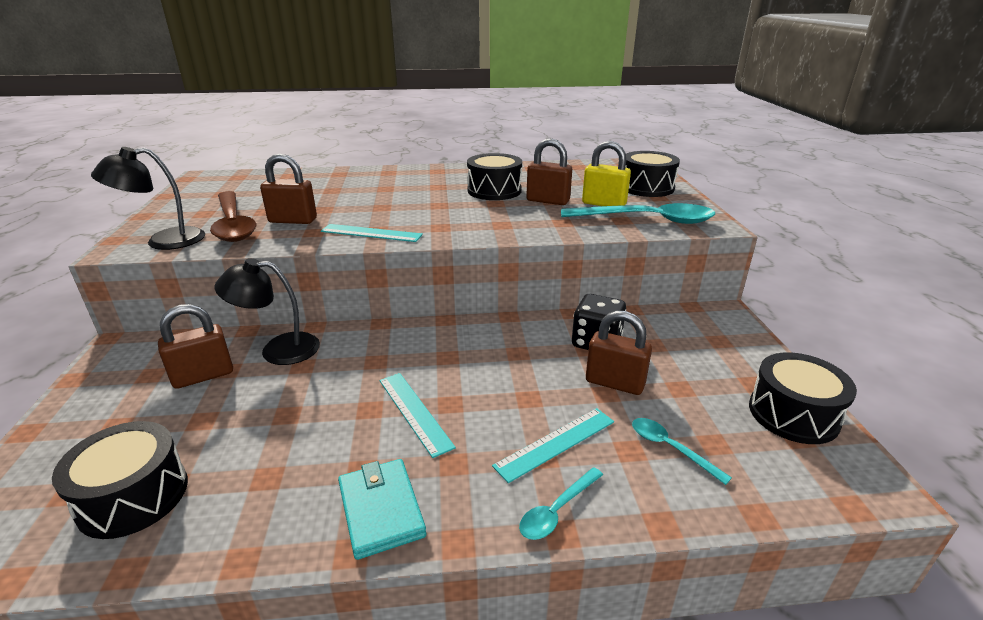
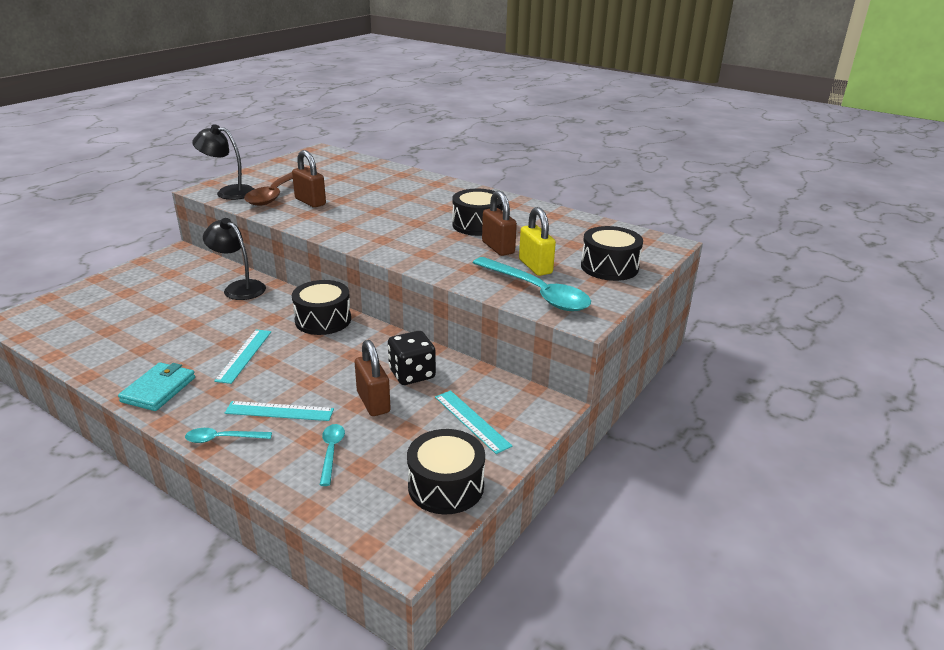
camera: 40 degrees right, 0 degrees up
(133, 496) = (92, 327): black drum -> black drum (323, 320)
(203, 376) = (188, 285): brown padlock -> none
(371, 233) = (334, 227): turquoise ruler -> turquoise ruler (471, 421)

